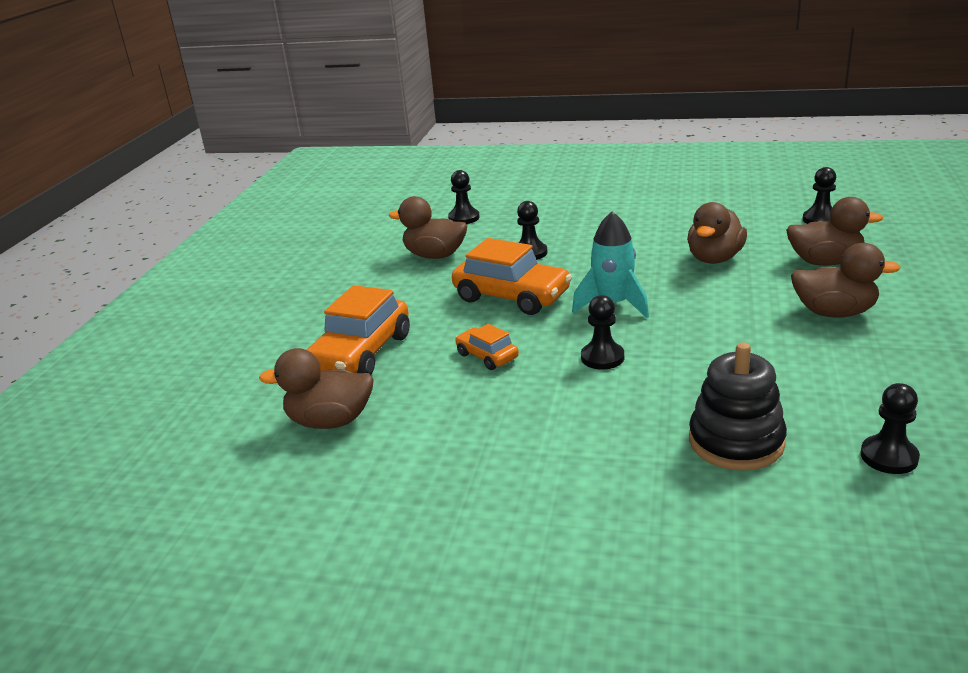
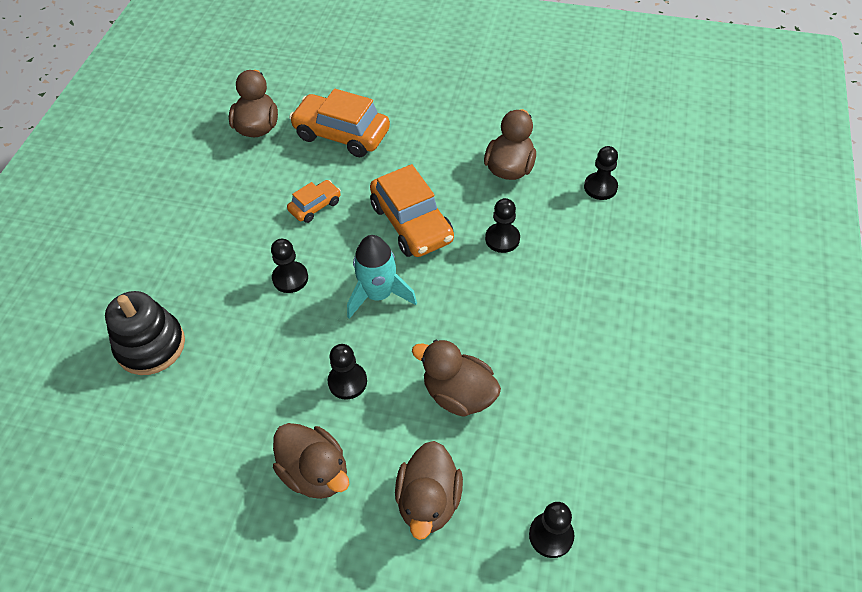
camera: 90 degrees right, 25 degrees up
(512, 297) = (412, 223): orange car -> orange car turned 60 degrees counterclockwise
(834, 312) = (315, 473): brown duck -> brown duck turned 60 degrees counterclockwise
(889, 457) = (96, 438): black pawn -> black pawn (347, 382)

